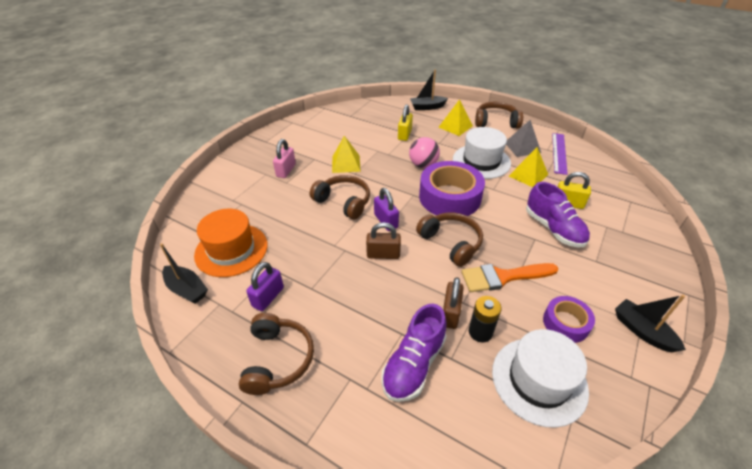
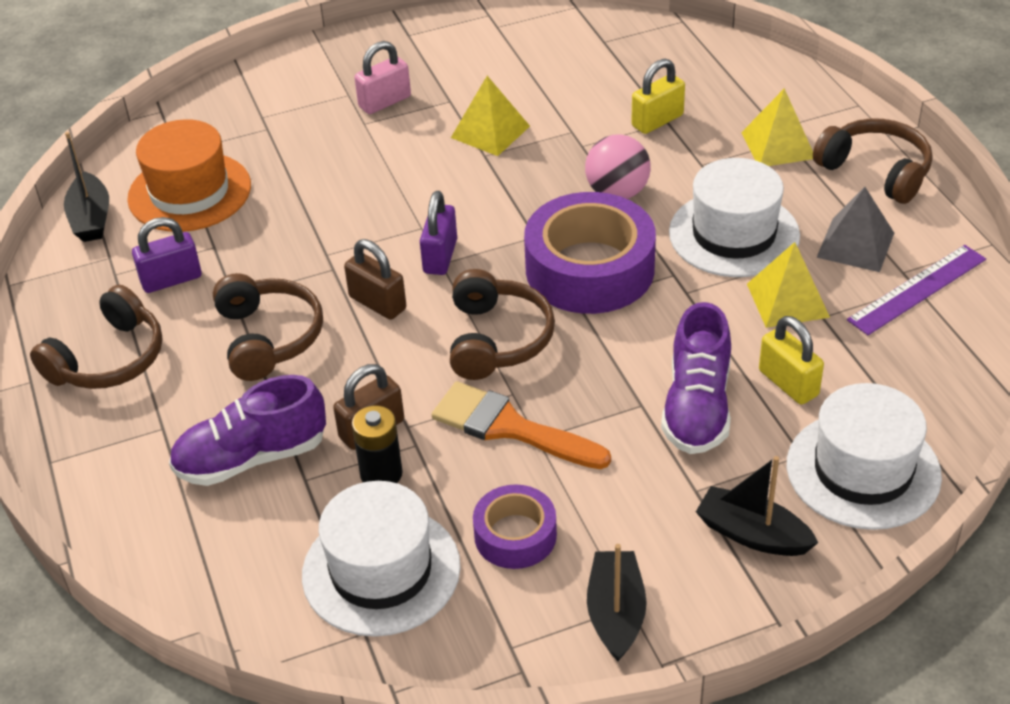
camera: 40 degrees right, 0 degrees up
(343, 202) = (413, 195): brown headphones -> brown headphones (269, 337)
(427, 107) = (775, 81): black boat -> black boat (752, 534)
(630, 221) = (863, 470): none -> white hat

